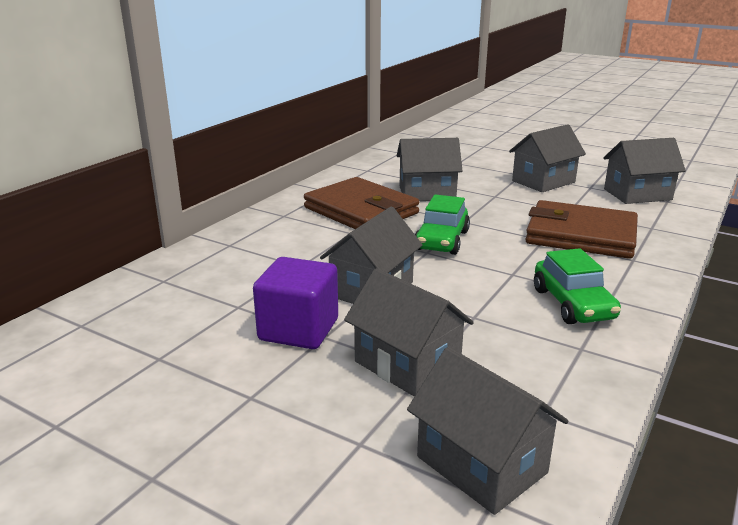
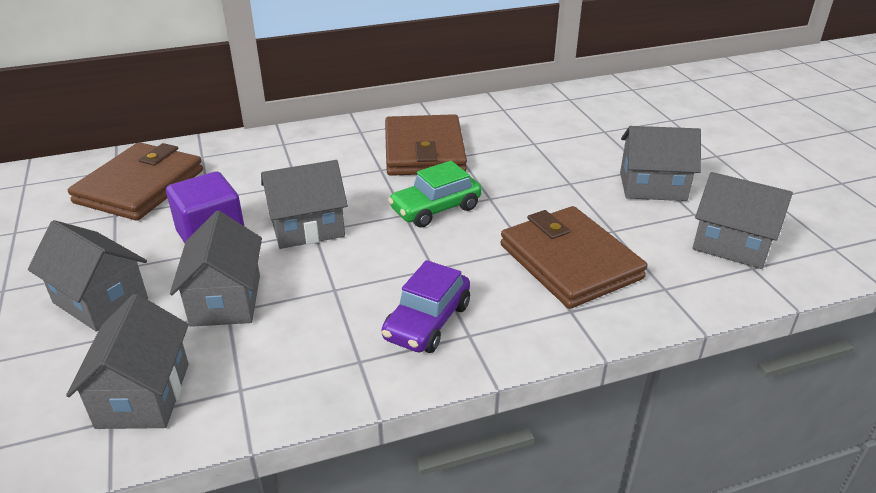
camera: 40 degrees right, 10 degrees up
(141, 326) = (140, 186): none -> brown wallet
(427, 193) = (511, 155): grey house -> grey house (100, 300)
(573, 304) = (427, 322): green car -> purple car

